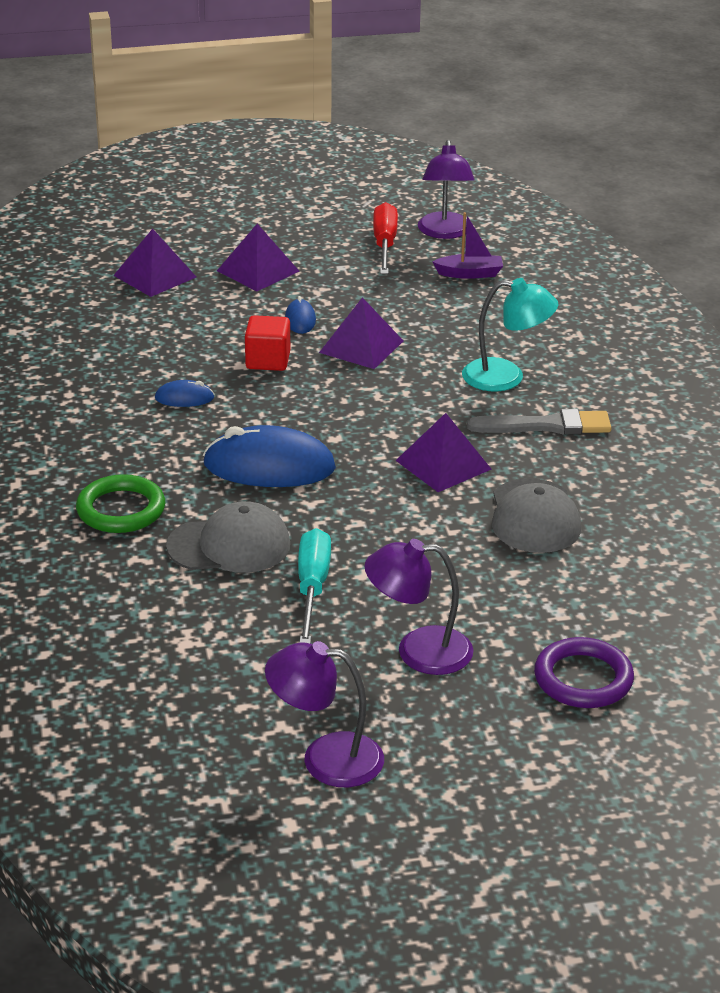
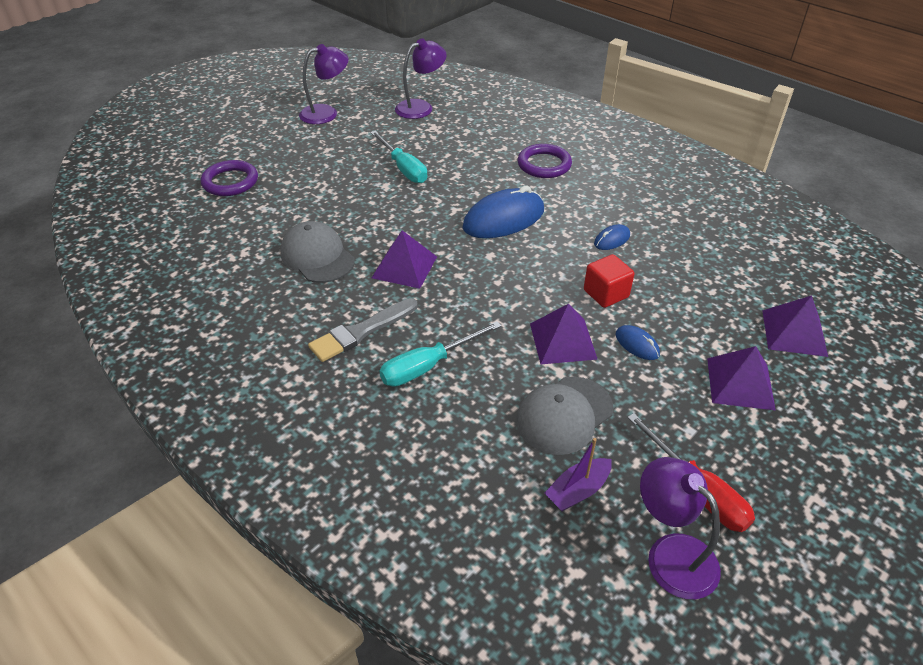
camera: 145 degrees right, 10 degrees up
(121, 510) = (544, 165): green ring -> purple ring
(229, 545) = (468, 171): grey cap -> grey cap (564, 415)
(418, 651) = (323, 163): purple lamp -> purple lamp (421, 107)
(506, 377) = (428, 366): turquoise lamp -> turquoise screwdriver

